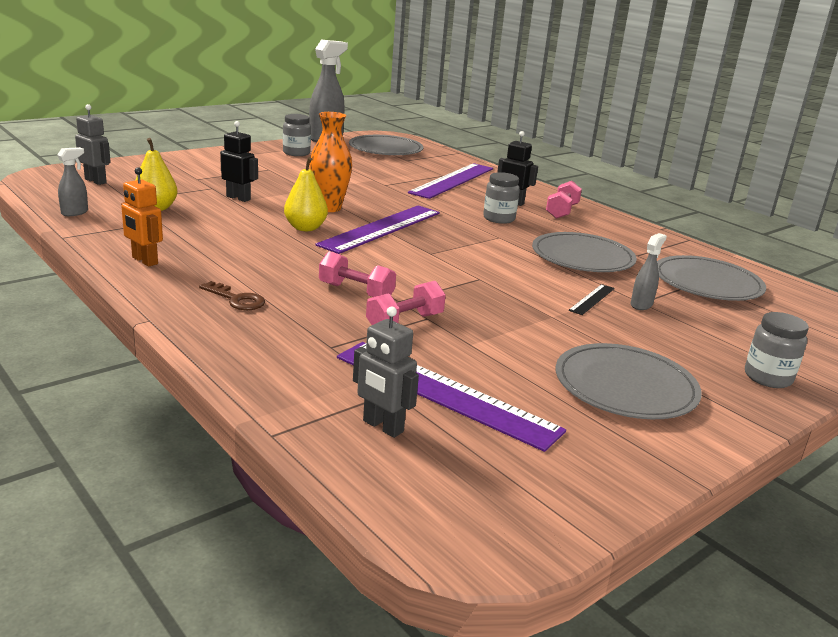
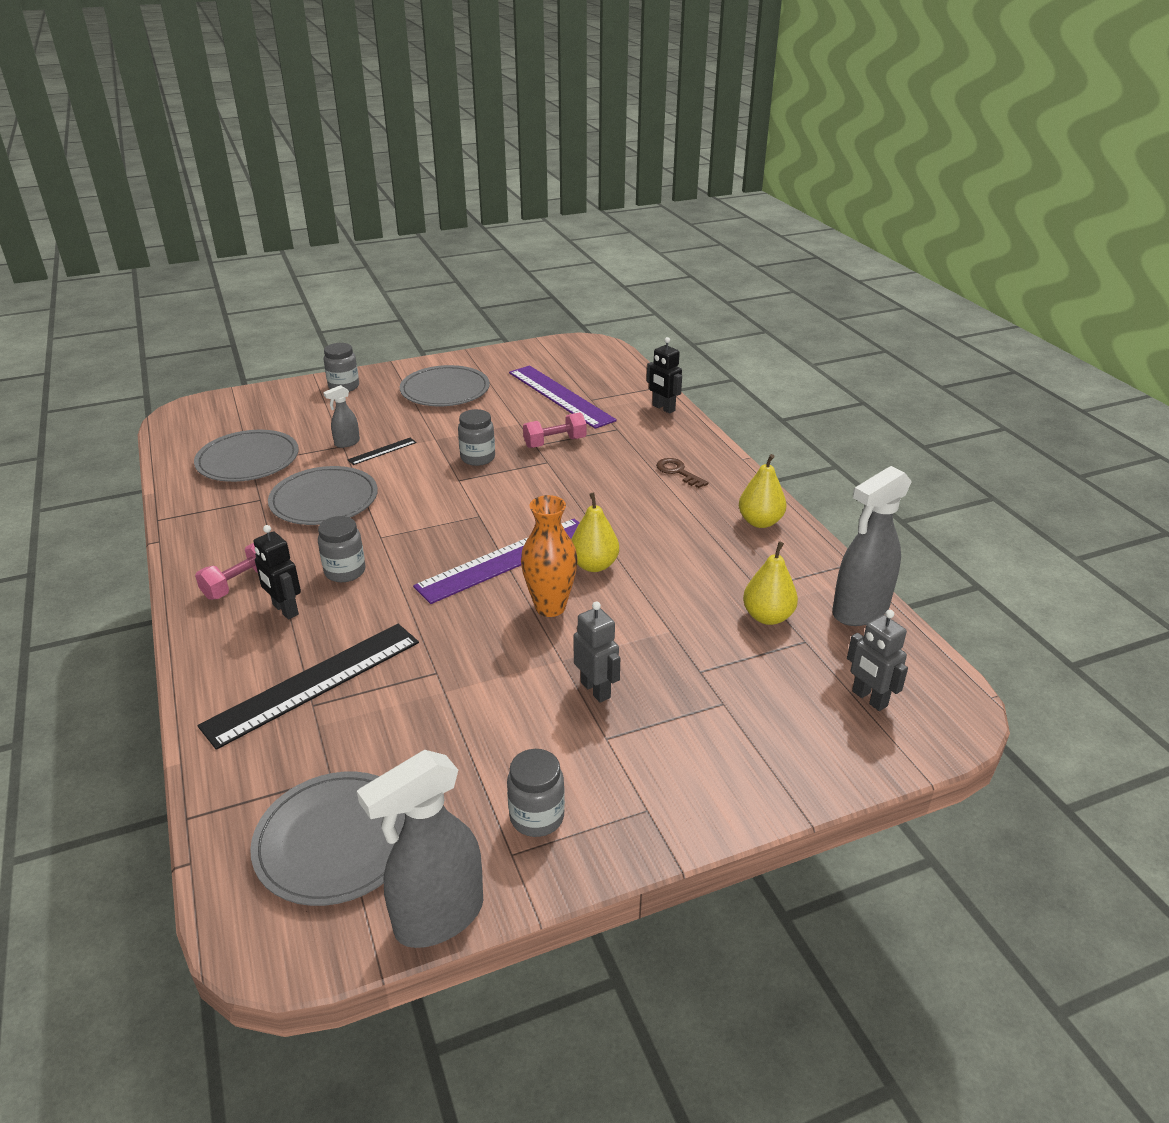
camera: 160 degrees left, 10 degrees up
(75, 212) = (859, 611): grey spray bottle -> grey spray bottle, size x2.05
(144, 261) = (760, 522): orange robot -> yellow pear
(238, 198) = (664, 638): black robot -> black robot (663, 408)
(356, 292) = (578, 472): pink dumbbell -> none
(382, 426) = (606, 384): grey robot -> grey robot (596, 690)
(452, 180) = (314, 683): purple ruler -> black ruler
(481, 299) = (478, 458): none -> grey jar

